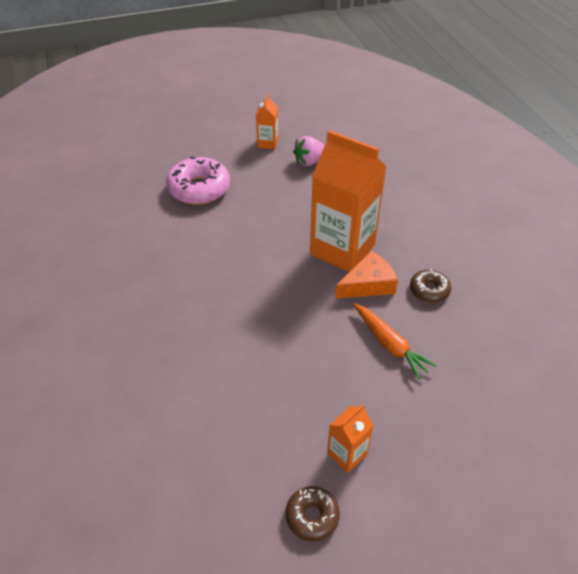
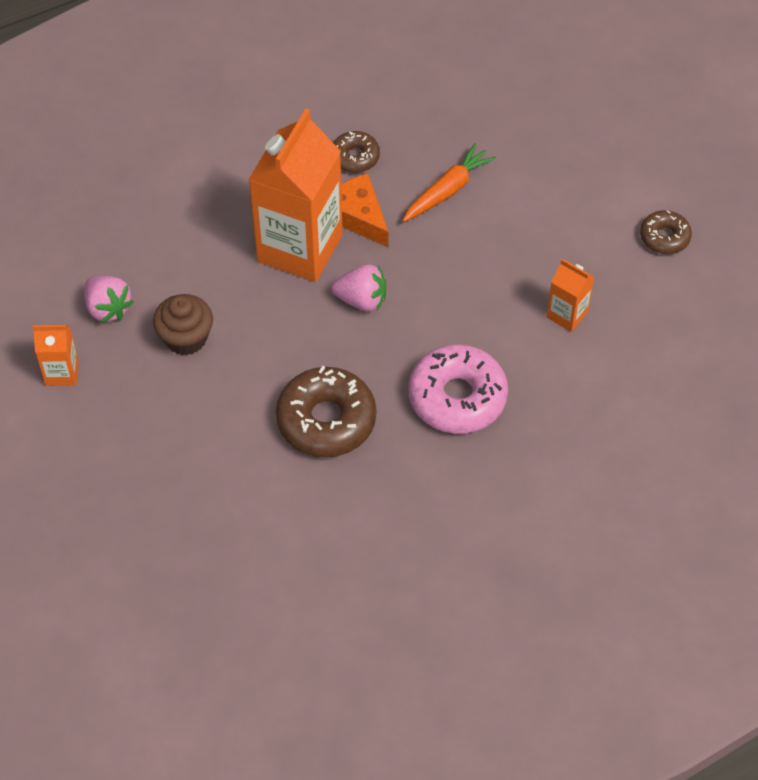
camera: 100 degrees left, 10 degrees up
(192, 246) = (326, 420): none -> brown donut
(199, 189) = (196, 443): pink donut -> pink donut (457, 397)
(278, 191) = (186, 338): none -> brown cupcake
(288, 277) = (362, 300): none -> pink strawberry
(347, 454) = (593, 217): orange carton -> orange carton (567, 315)

